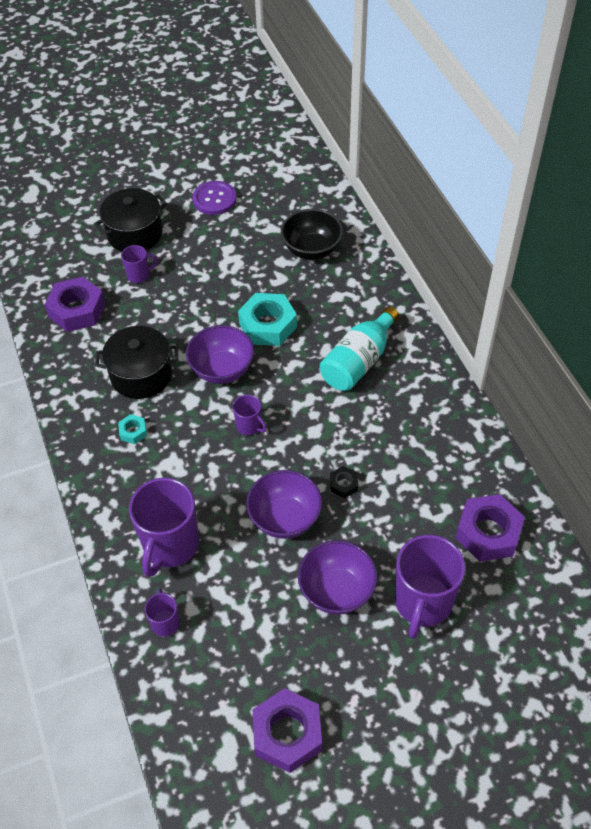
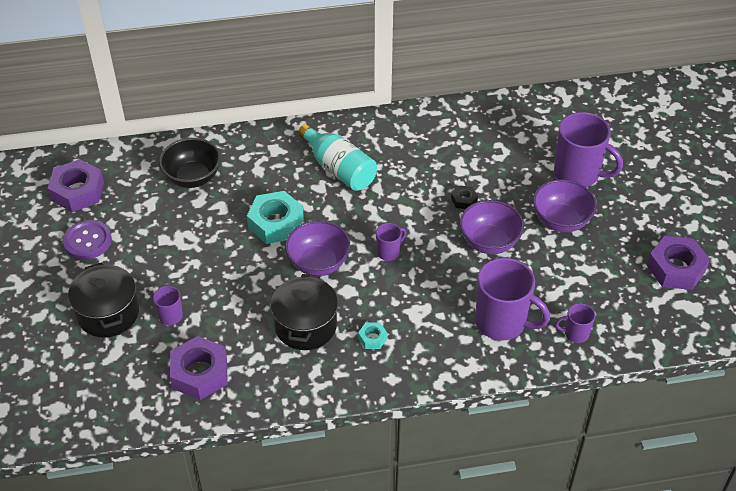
camera: 80 degrees left, 5 degrees down
(488, 533) = (524, 127): purple nut -> purple nut (77, 191)

